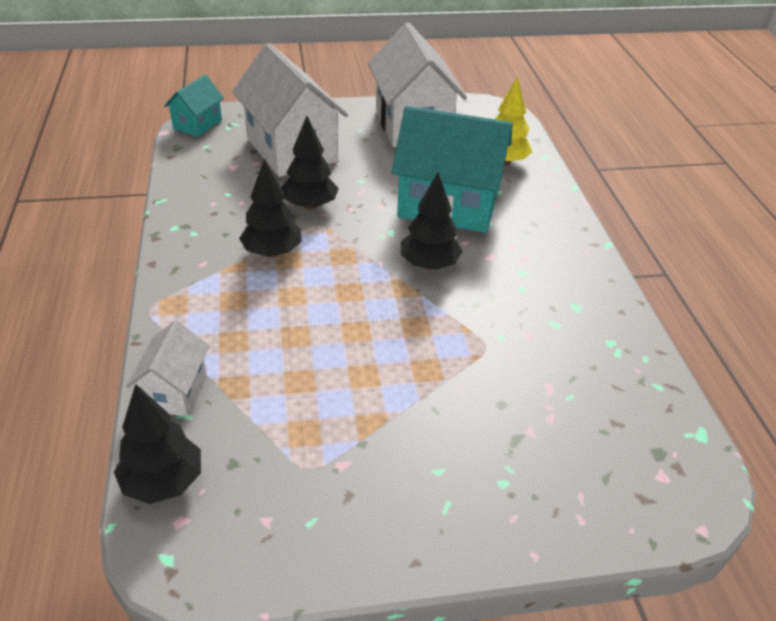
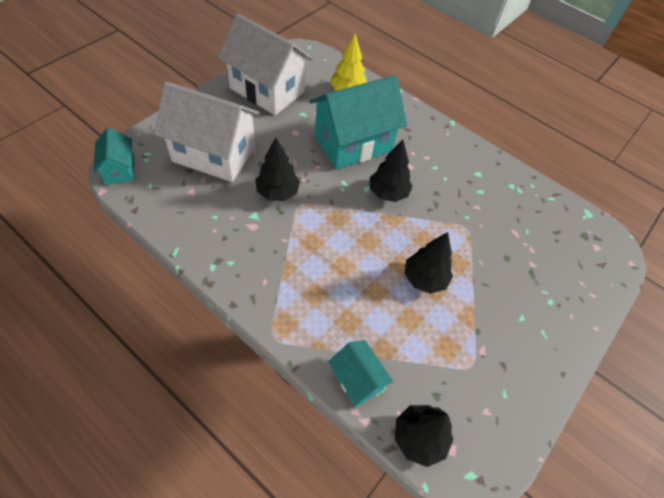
camera: 45 degrees left, 15 degrees up
(175, 391) = (357, 380): white house -> turquoise house
(272, 252) = (296, 243): black tree -> black tree (424, 279)

